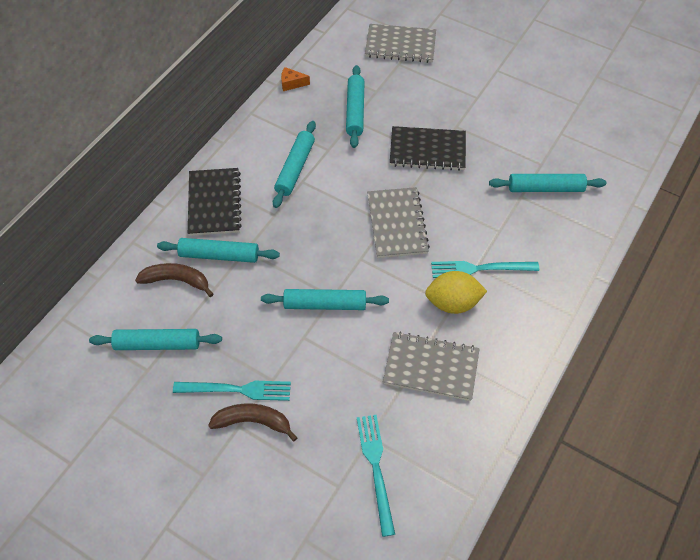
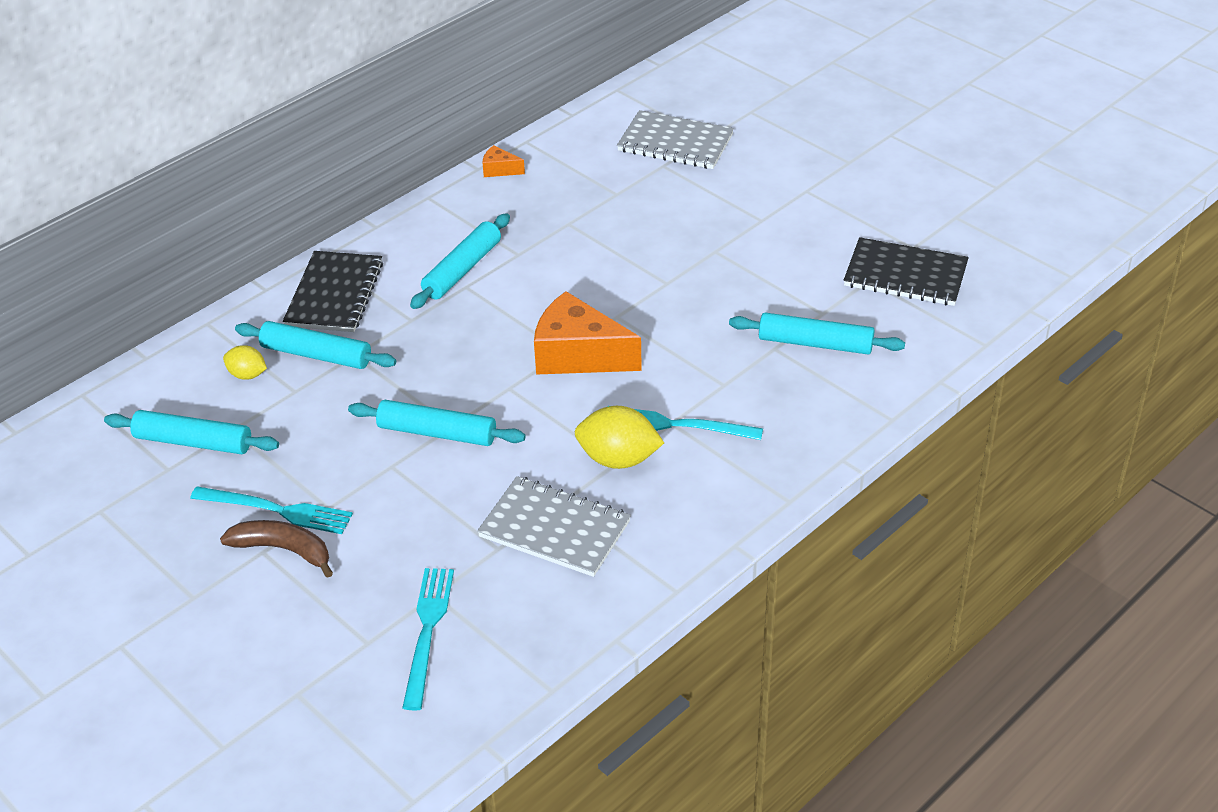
camera: 15 degrees right, 15 degrees down
(176, 280) = (247, 375): brown banana -> yellow lemon
(355, 111) = (576, 213): turquoise rolling pin -> none
(397, 224) = (578, 355): grey notebook -> orange cheese
(427, 150) = (660, 274): black notebook -> black notebook (905, 275)

